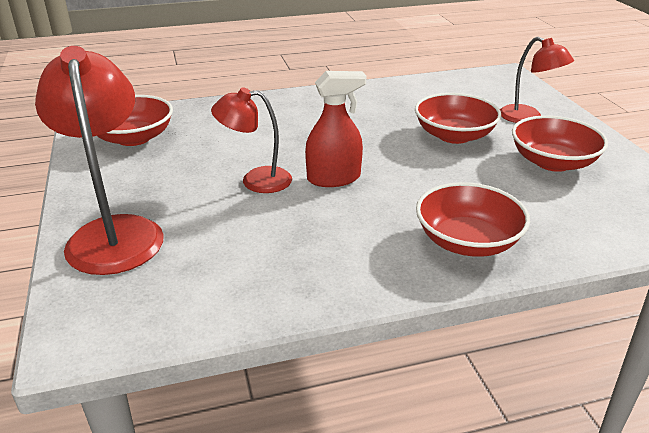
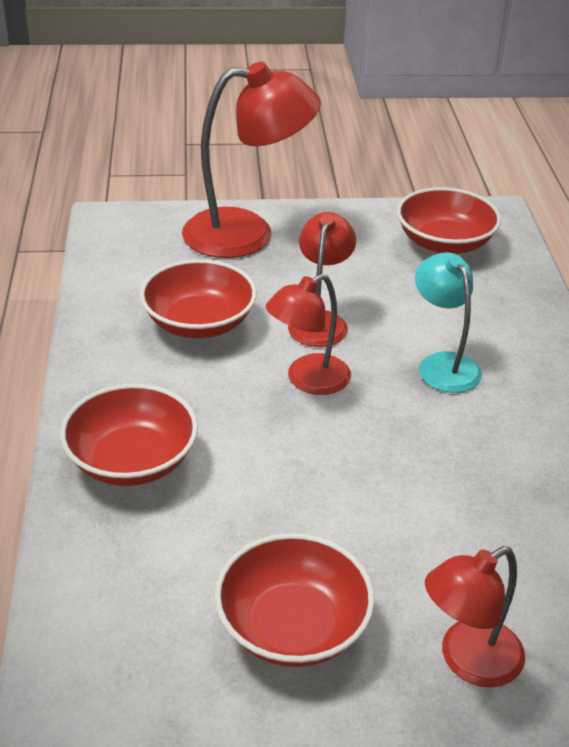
camera: 100 degrees right, 5 degrees up
(294, 132) = (443, 364): none -> turquoise lamp
(333, 178) = (308, 380): red spray bottle -> red lamp
(454, 135) = (409, 530): red bowl -> red bowl (199, 323)

